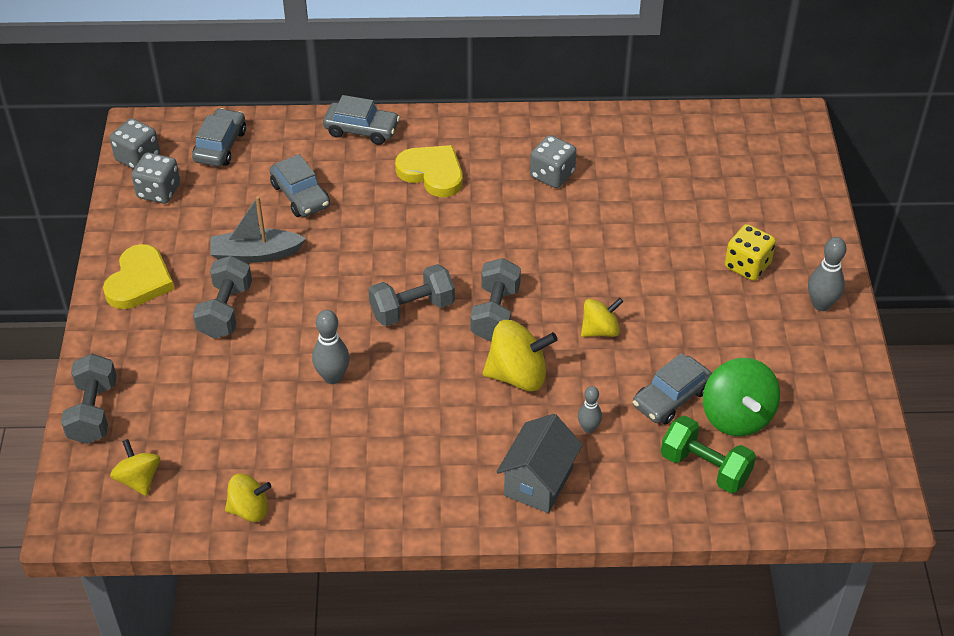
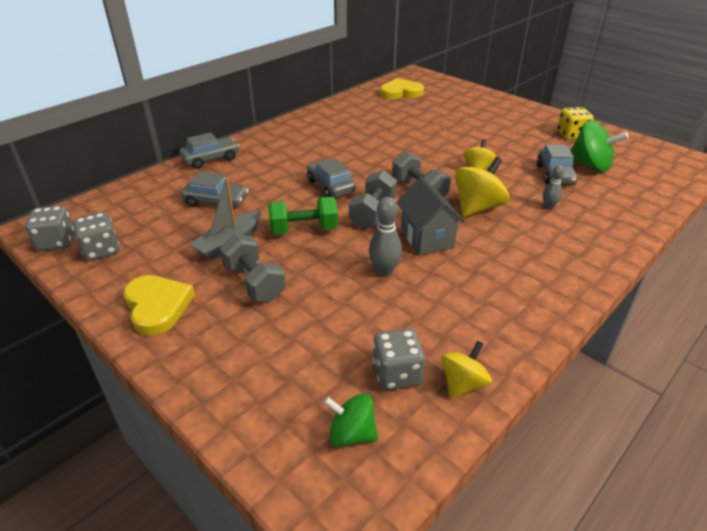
camera: 45 degrees left, 10 degrees down
(93, 412) = (239, 416): grey dumbbell -> none
(139, 479) = (352, 434): yellow spinning top -> green spinning top
(220, 146) = (119, 206): grey car -> grey car (330, 186)
(432, 173) = (283, 156): yellow heart -> yellow heart (400, 92)
(538, 482) = (575, 243): grey house -> grey house (427, 238)
(552, 175) = (348, 130): grey dice -> grey dice (397, 374)
(705, 468) = (619, 190): green dumbbell -> green dumbbell (303, 230)
(747, 265) = (488, 118): yellow dice -> yellow dice (571, 135)
(821, 304) = (538, 116): grey bowling pin -> none

